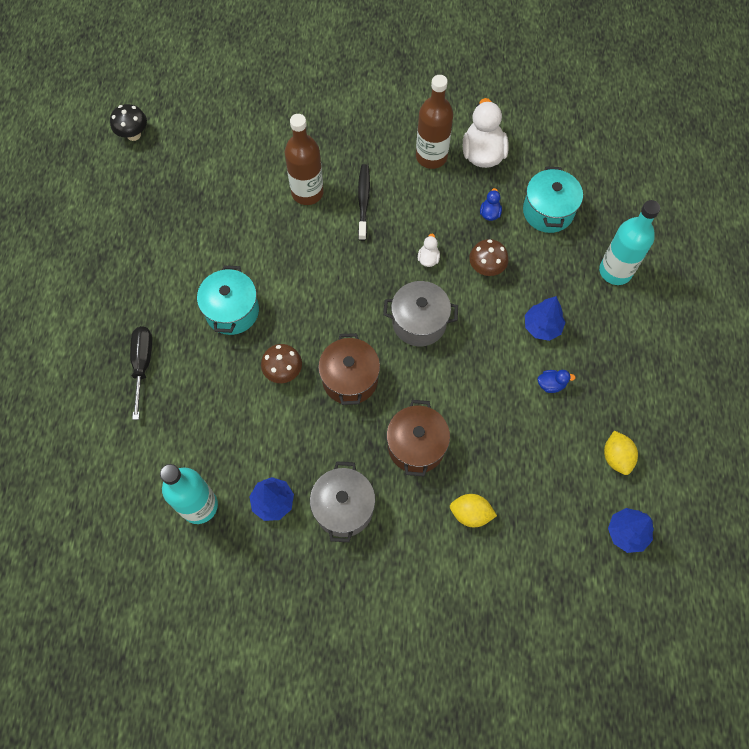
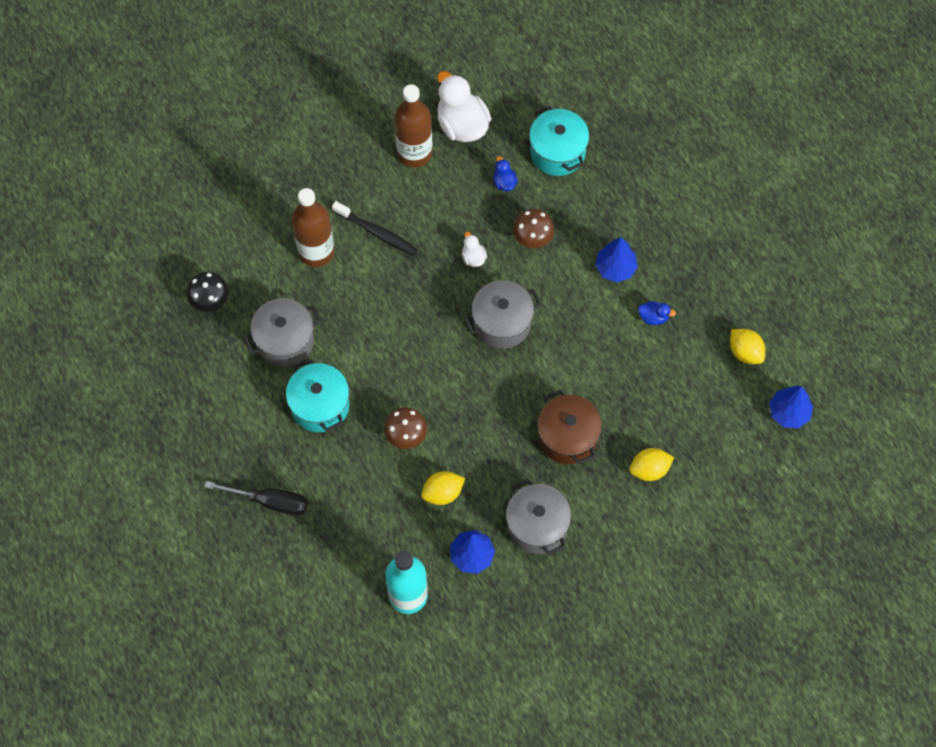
camera: 30 degrees left, 0 degrees up
(133, 135) = (99, 282): black mushroom -> black mushroom (210, 301)
(142, 365) = (269, 501): black screwdriver -> black screwdriver turned 135 degrees clockwise
(239, 247) = (285, 341): none -> grey pot
(283, 435) = (443, 493): none -> yellow lemon
(350, 379) = (471, 409): brown pot -> none
(363, 201) = (376, 232): black toothbrush -> black toothbrush turned 150 degrees clockwise
(551, 384) = (653, 317): blue duck -> blue duck turned 45 degrees clockwise
(615, 271) = (651, 179): turquoise bottle -> none

